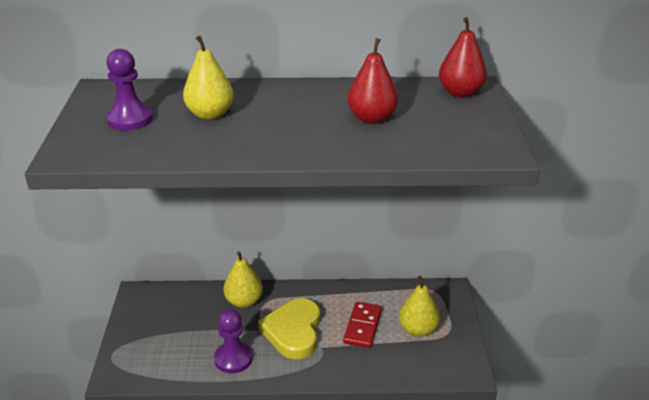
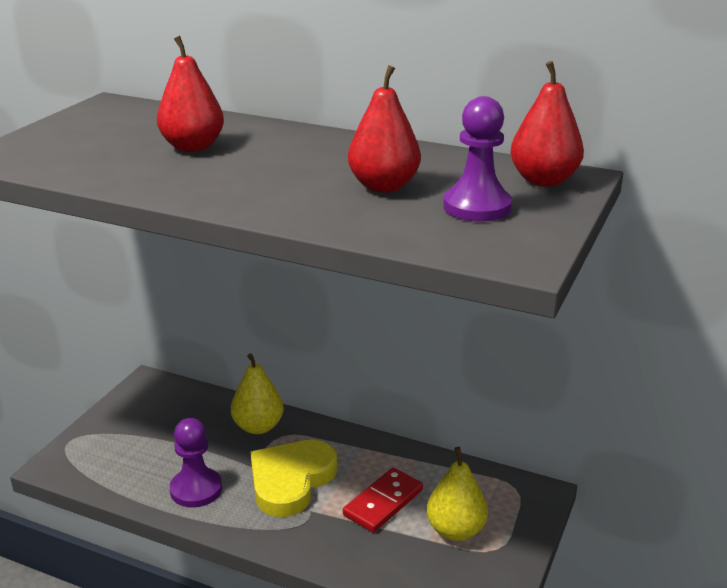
camera: 25 degrees right, 5 degrees down
(130, 119) = (101, 136): purple pawn -> purple pawn (477, 207)
(210, 114) = (193, 147): yellow pear -> red pear

